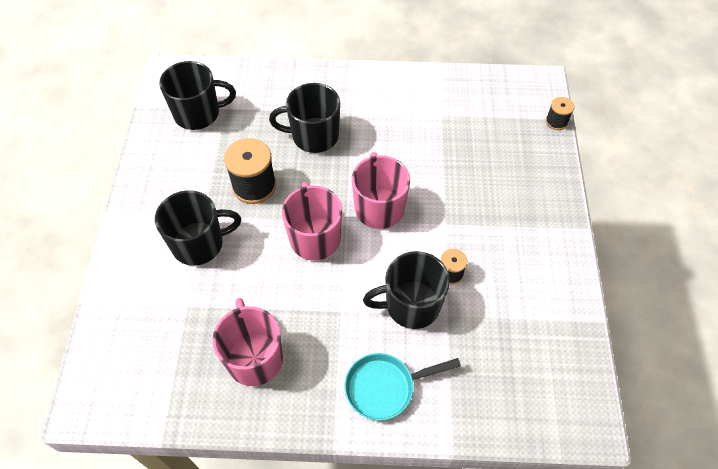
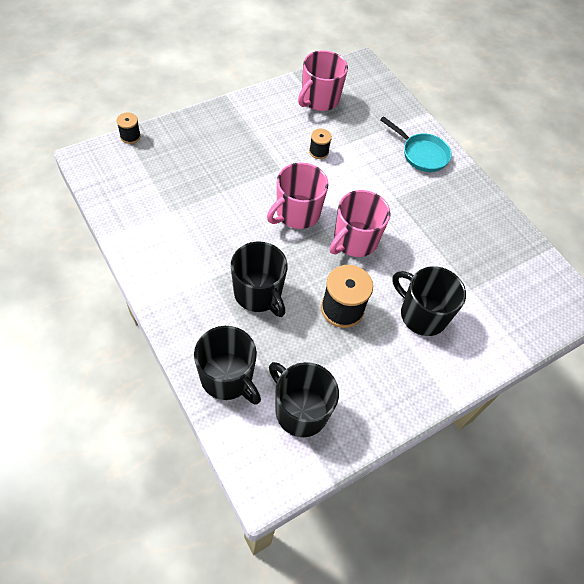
camera: 130 degrees left, 0 degrees up
(254, 357) = (465, 228): pink mug -> pink mug (319, 99)
(411, 305) = (359, 163): black mug -> black mug (227, 378)

